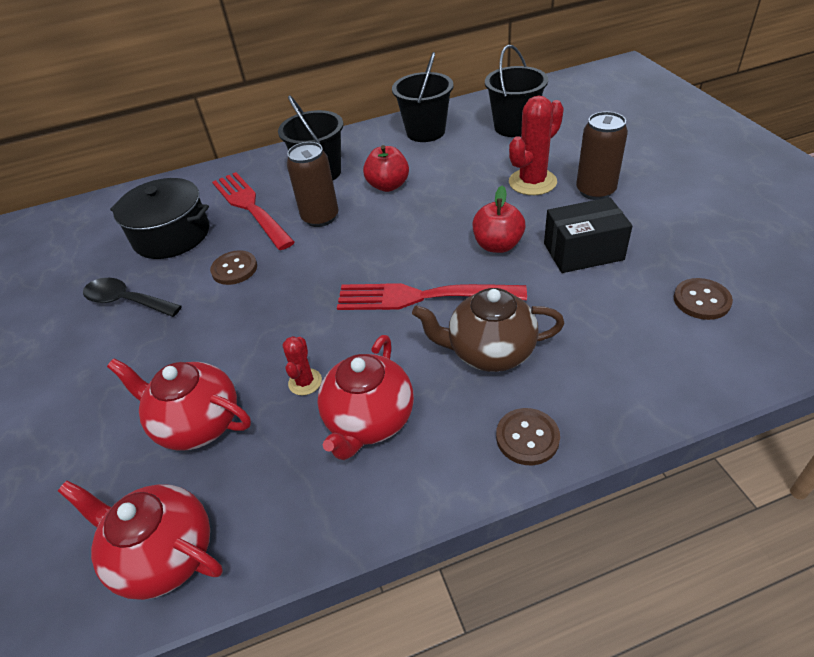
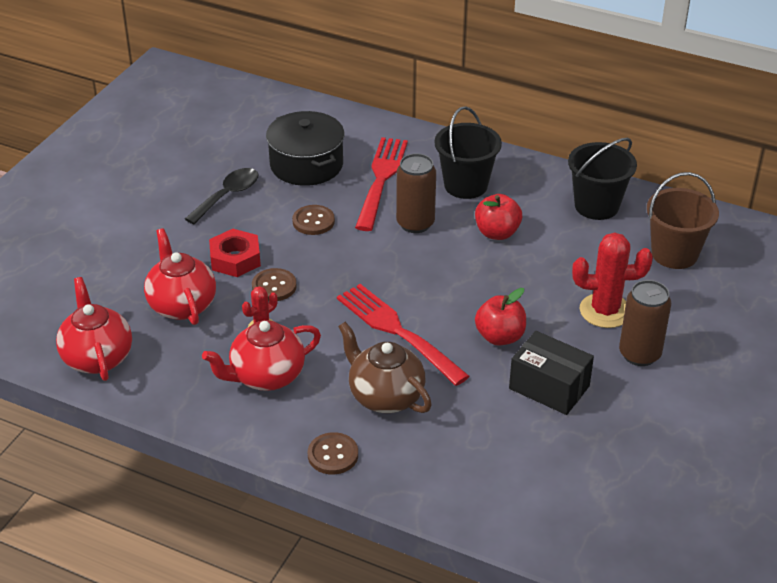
camera: 40 degrees right, 5 degrees down
(126, 301) = (228, 195): black spoon -> black spoon turned 60 degrees clockwise
(201, 345) = (235, 259): none -> red nut
(514, 127) = (674, 254): black bucket -> brown bucket
(701, 300) = (568, 479): brown button -> brown button (274, 286)

